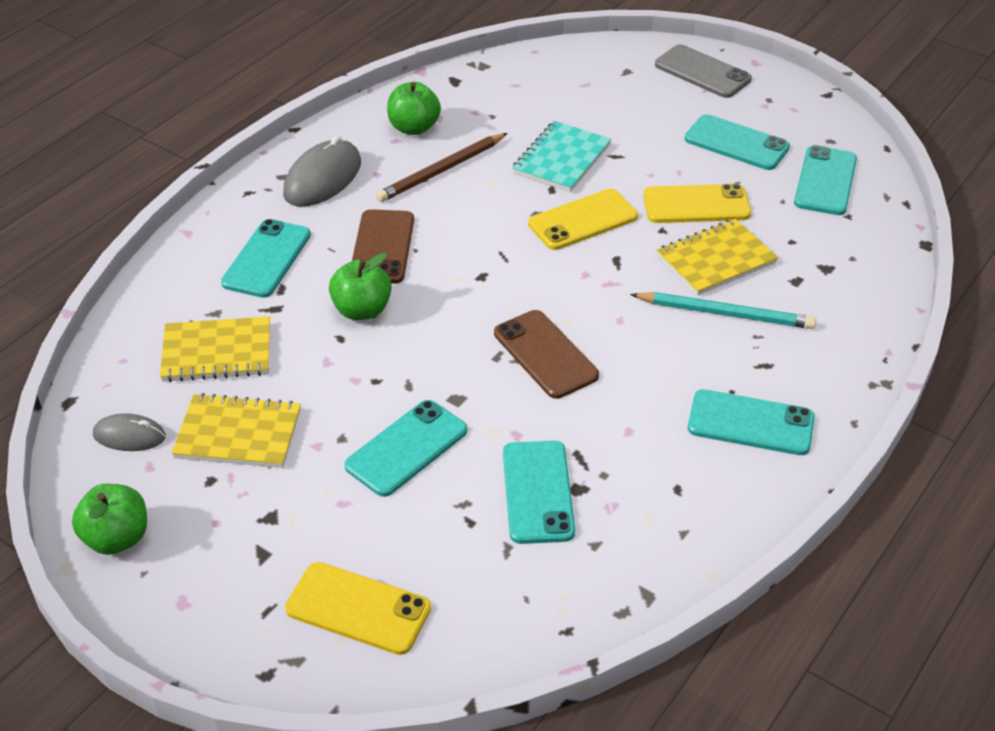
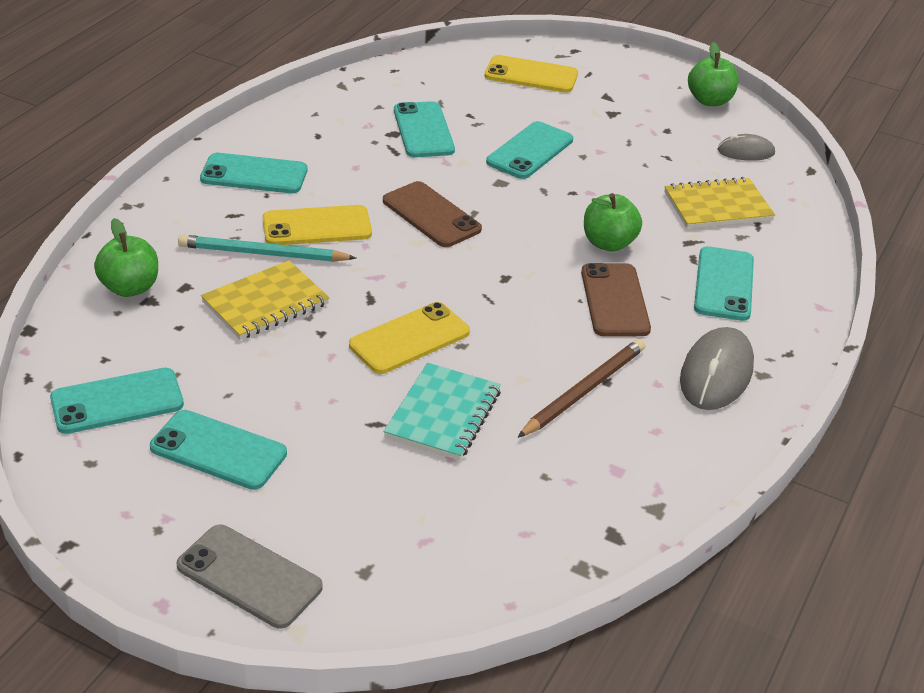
camera: 170 degrees right, 5 degrees down
(238, 434) = (664, 155): yellow notebook -> none
(414, 128) = (640, 450): green apple -> green apple (130, 288)
(696, 205) = (280, 363): yellow phone -> yellow phone (317, 226)
(825, 181) = (117, 401): turquoise phone -> turquoise phone turned 60 degrees clockwise

